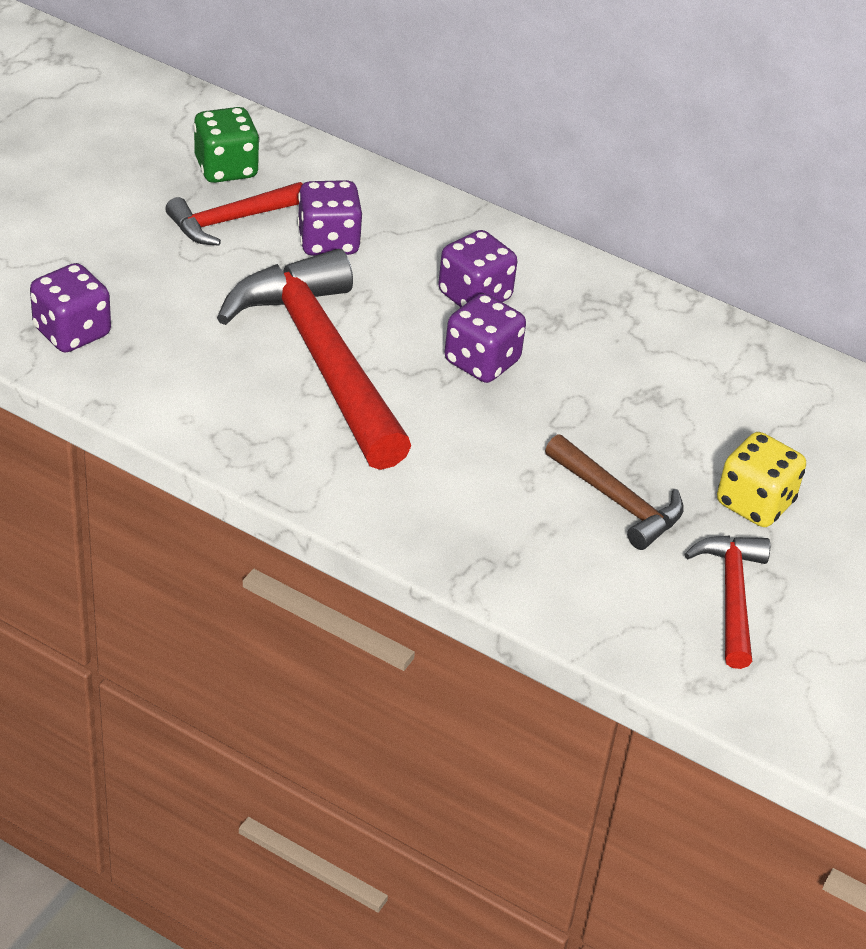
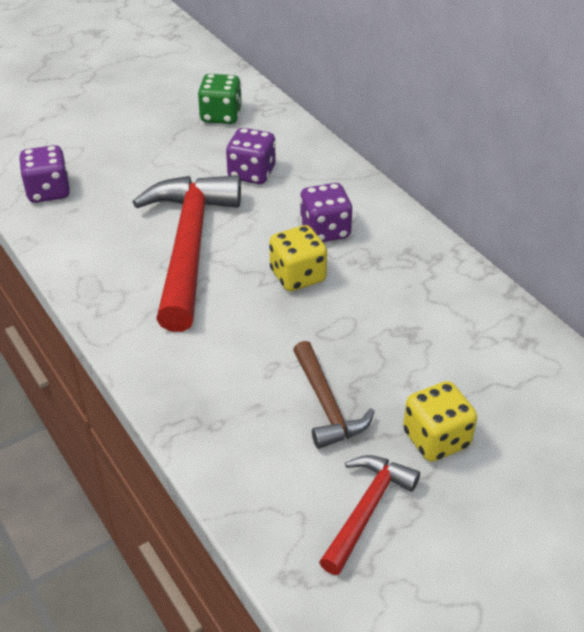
camera: 30 degrees right, 0 degrees up
(231, 220) = (199, 147): red hammer -> none
(482, 362) = (297, 276): purple dice -> yellow dice

